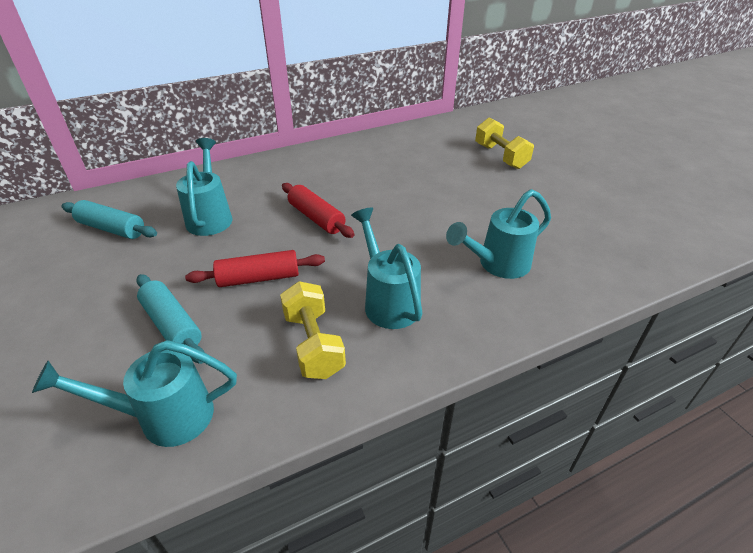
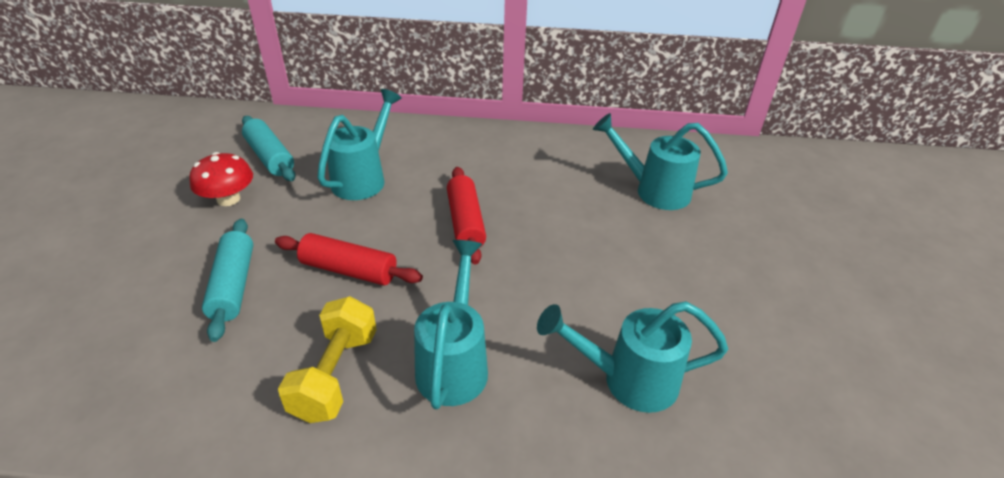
camera: 30 degrees right, 0 degrees up
(103, 270) = (228, 199): none -> red mushroom
(163, 417) = (148, 380): turquoise watering can -> turquoise watering can (653, 190)
(500, 156) = (770, 226): yellow dumbbell -> none

